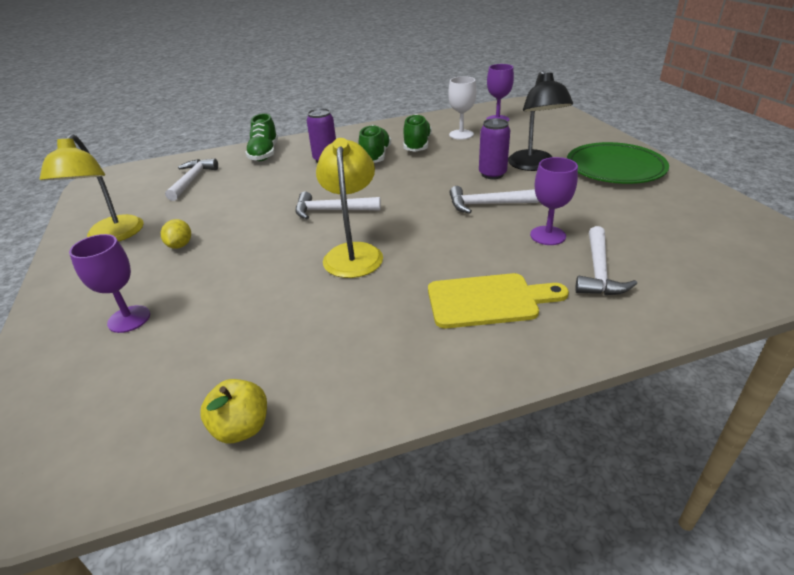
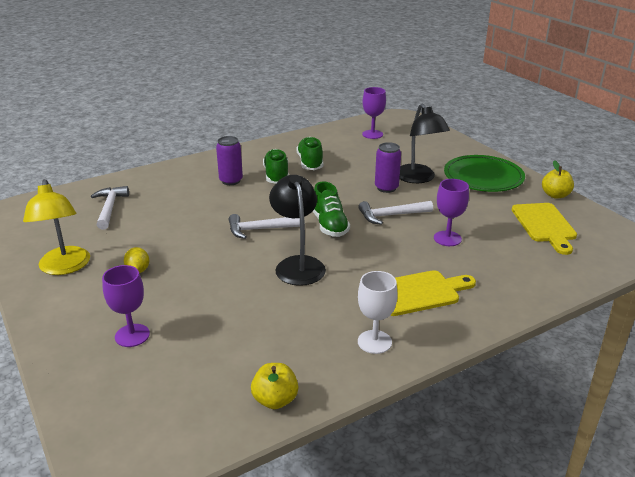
camera: 15 degrees left, 5 degrees down
(264, 153) = (167, 177): green shoe -> green shoe (329, 225)
(353, 253) = (298, 264): yellow lamp -> black lamp
(461, 134) = (345, 150): white goblet -> white goblet (374, 342)
(598, 272) = (492, 264): white hammer -> none
(683, 228) = (544, 225): none -> yellow cutting board
(706, 192) = (555, 195): none -> yellow apple

